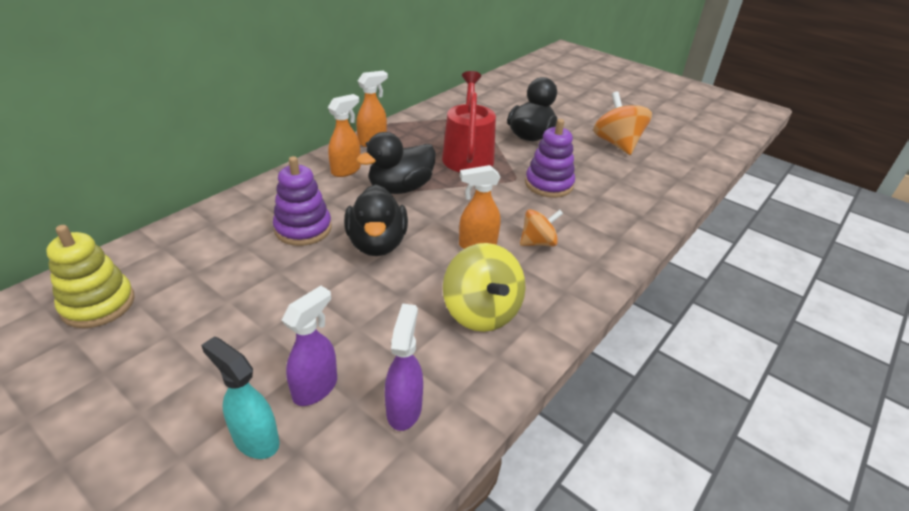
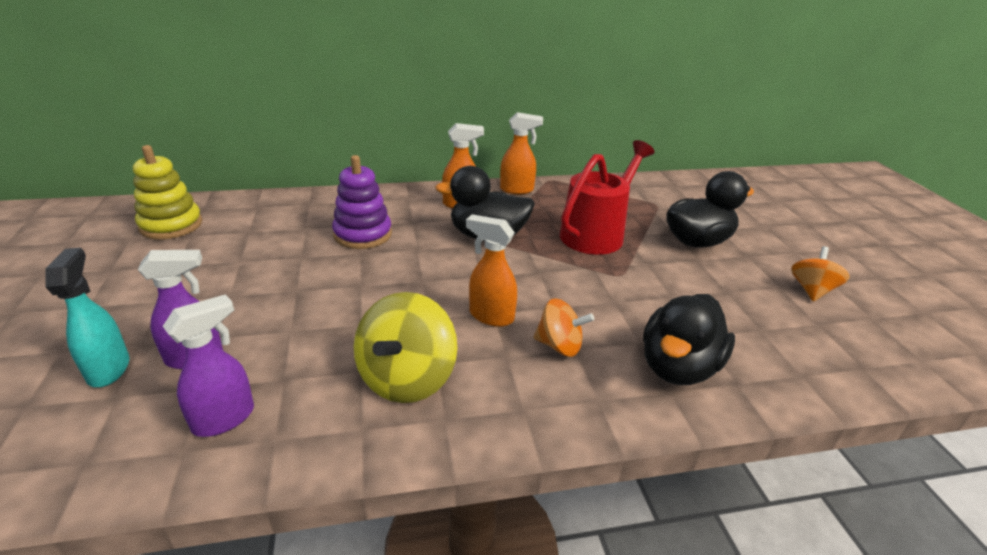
camera: 40 degrees right, 5 degrees down
(377, 244) = (402, 272): black duck -> black duck (678, 367)
(549, 184) = (654, 296): purple stacking toy -> none
(617, 144) = (812, 290): orange spinning top -> orange spinning top, size x0.62

